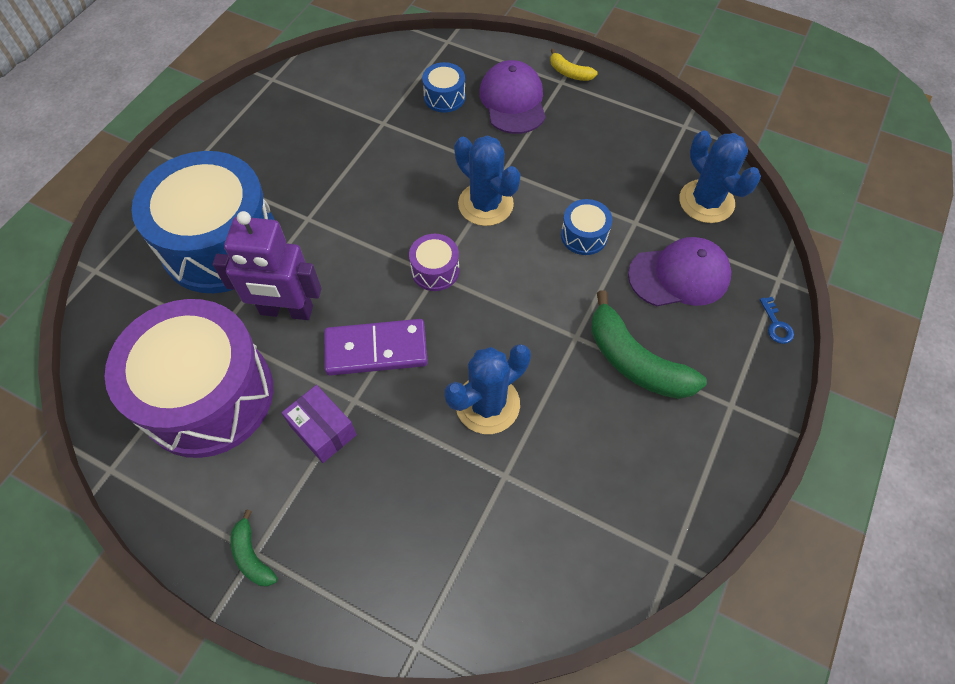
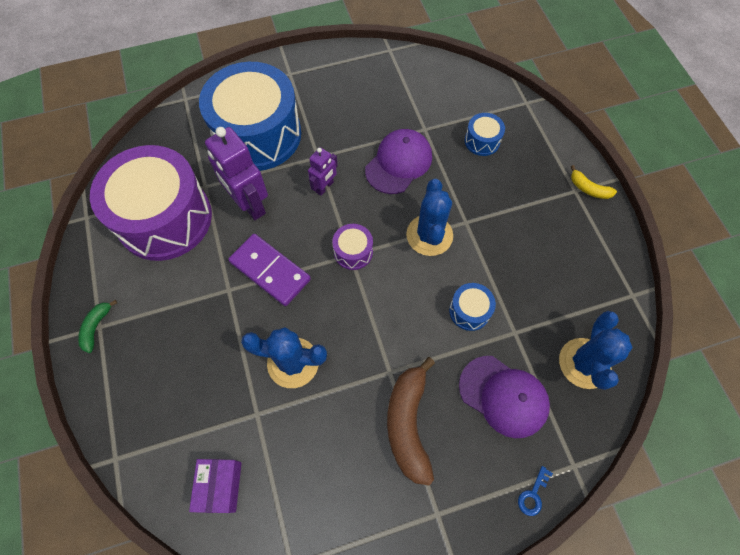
camera: 45 degrees right, 5 degrees up
(323, 430) = (196, 292): purple box -> purple box (220, 486)
(345, 238) = (324, 187): none -> purple robot
(513, 101) = (525, 179): purple cap -> purple cap (399, 163)
(569, 73) = (588, 189): yellow banana -> yellow banana turned 45 degrees counterclockwise
(635, 361) = (408, 424): green banana -> brown banana

